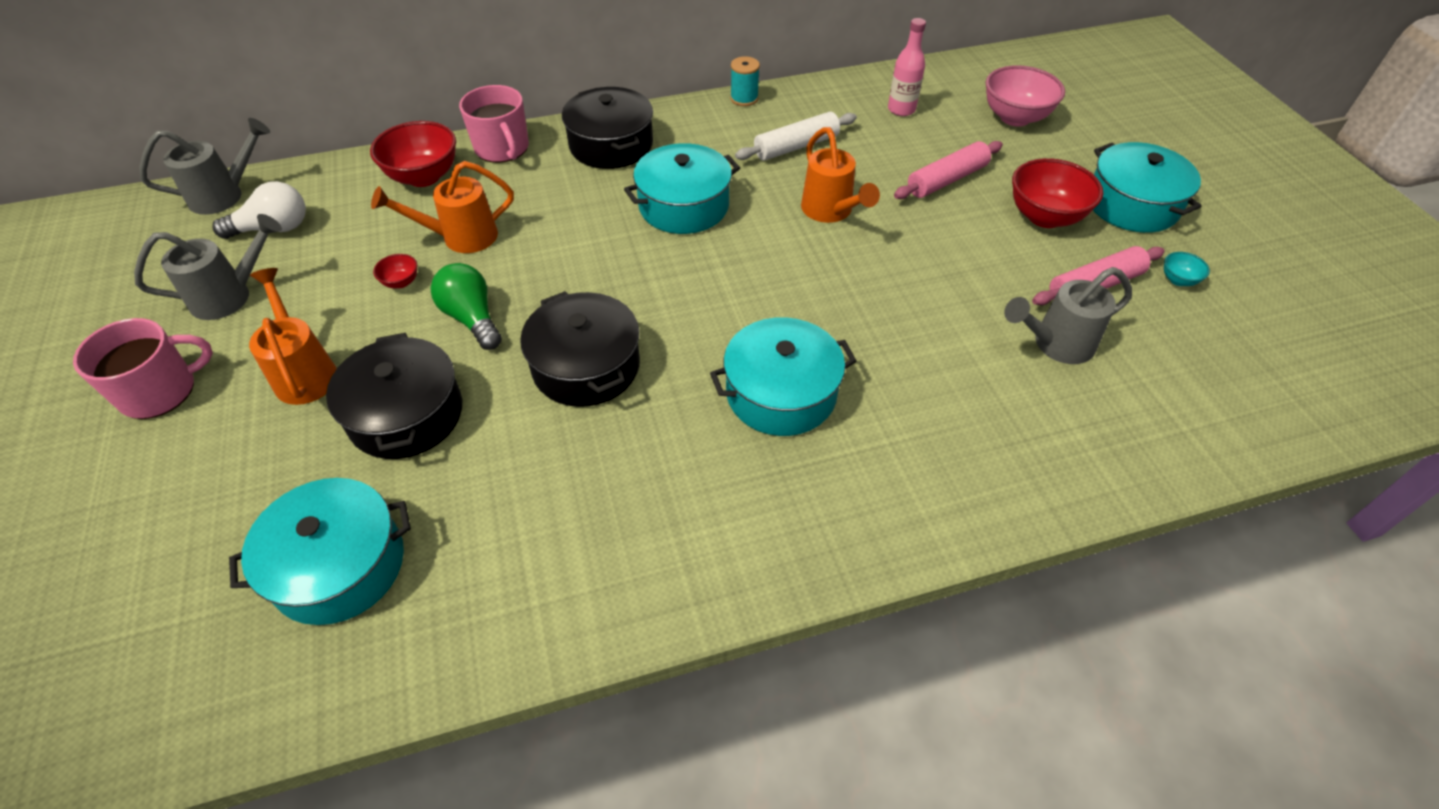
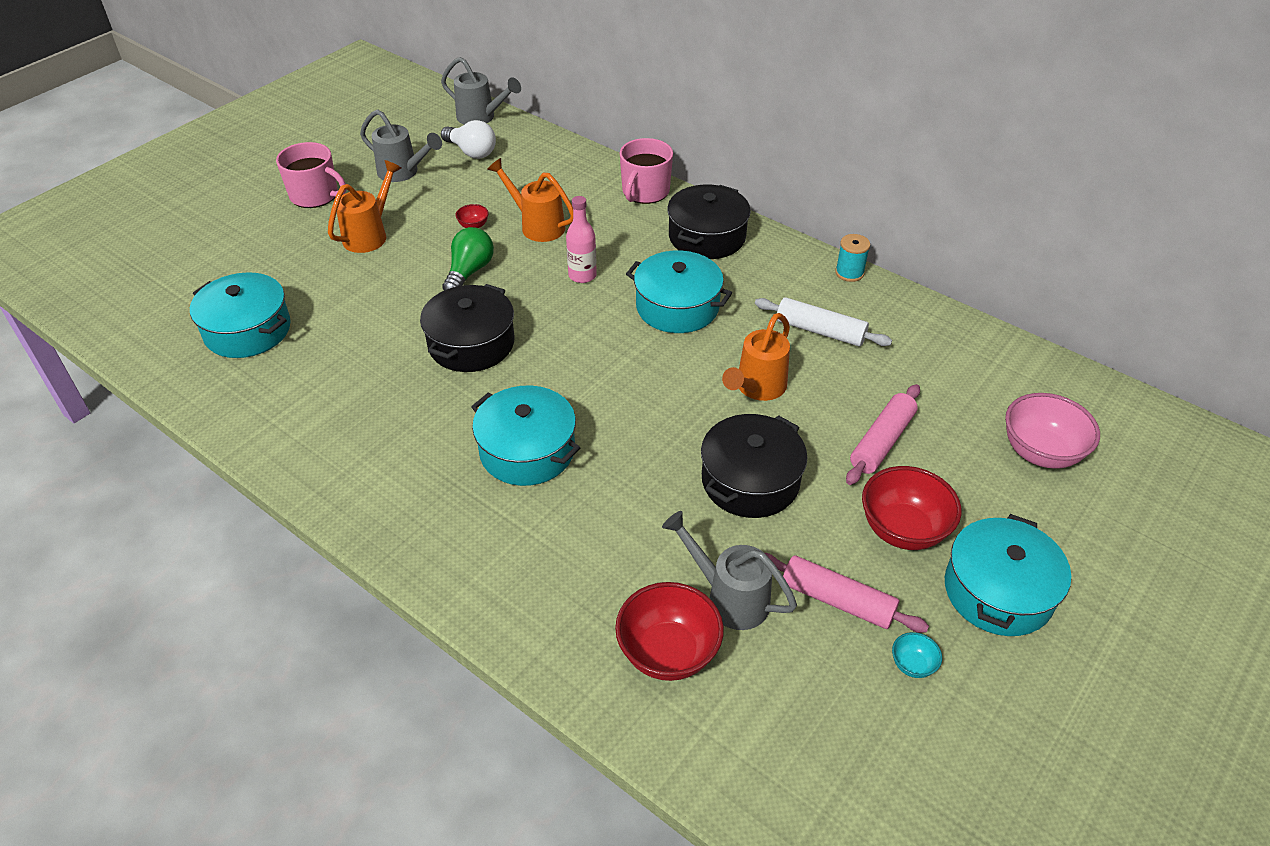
camera: 55 degrees right, 5 degrees down
(406, 414) = (369, 291): black pot -> black pot (750, 481)
(424, 177) = (579, 177): red bowl -> red bowl (668, 652)
(901, 109) = (953, 370): pink bottle -> pink bottle (582, 275)
(947, 180) = (882, 442): pink rolling pin -> pink rolling pin turned 75 degrees counterclockwise

